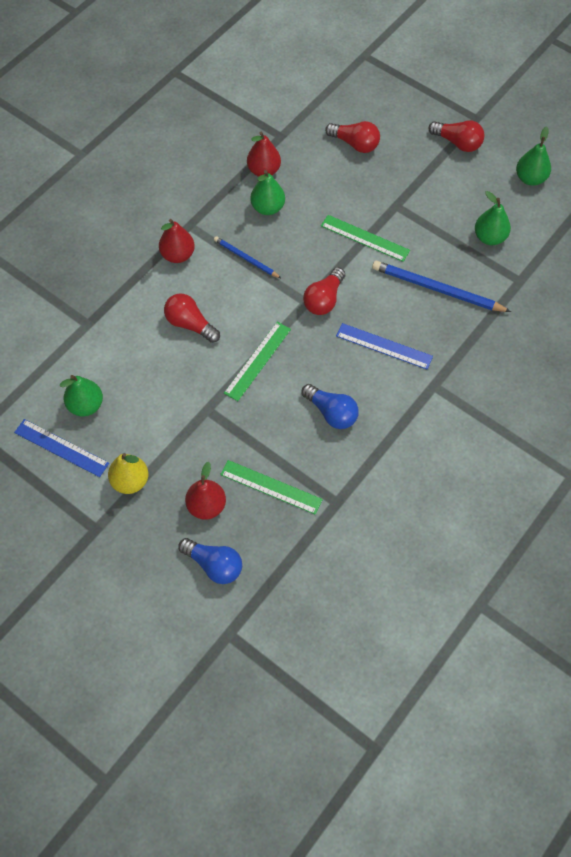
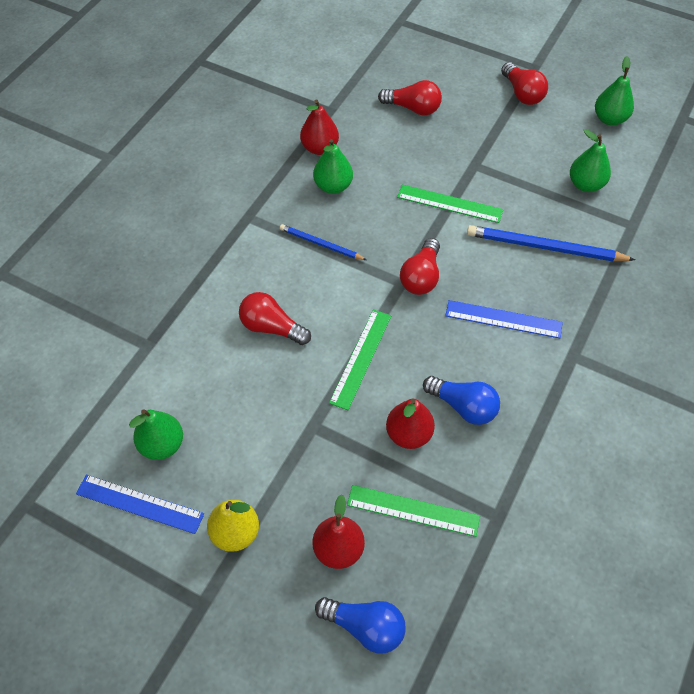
camera: 10 degrees left, 5 degrees down
(178, 255) = (241, 251): red pear -> red pear (408, 434)
(457, 143) = (522, 93): red light bulb -> red light bulb turned 45 degrees clockwise

